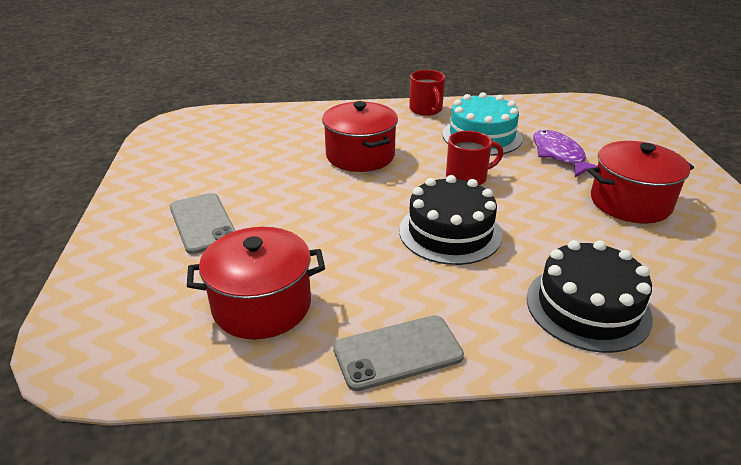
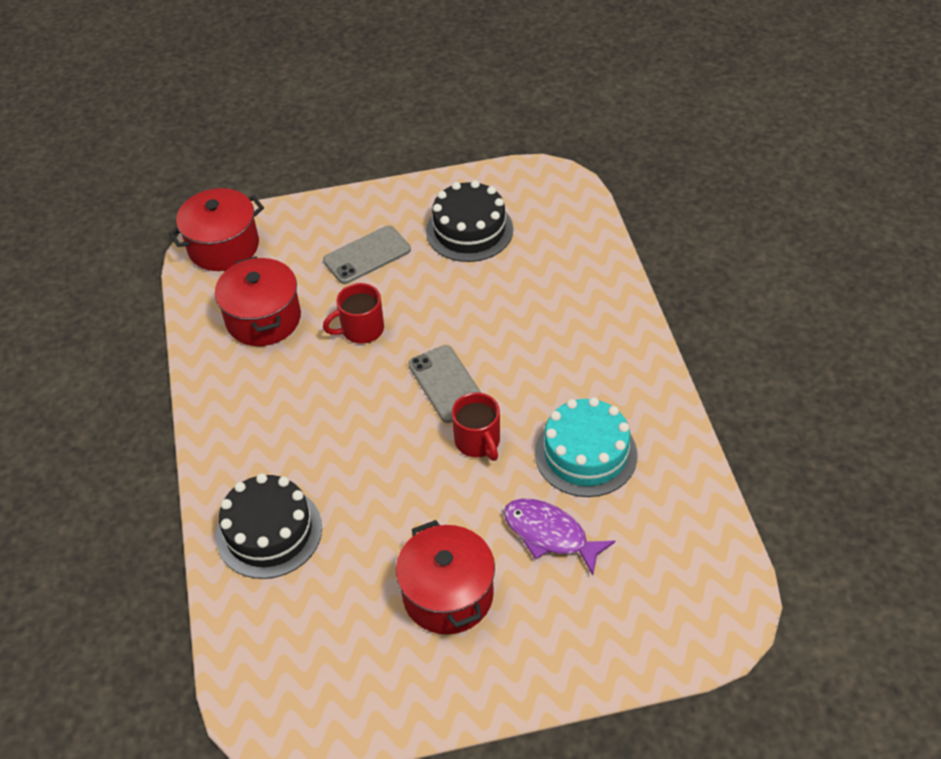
camera: 85 degrees right, 15 degrees up
(360, 156) = (510, 343): red pot -> red pot (223, 246)
(398, 352) = (215, 406): grey phone -> grey phone (446, 384)
(426, 110) = (650, 392): red mug -> red mug (361, 329)
(450, 232) = (371, 430): black cake -> black cake (469, 230)
(559, 155) = (550, 535): purple fish -> purple fish turned 120 degrees counterclockwise

